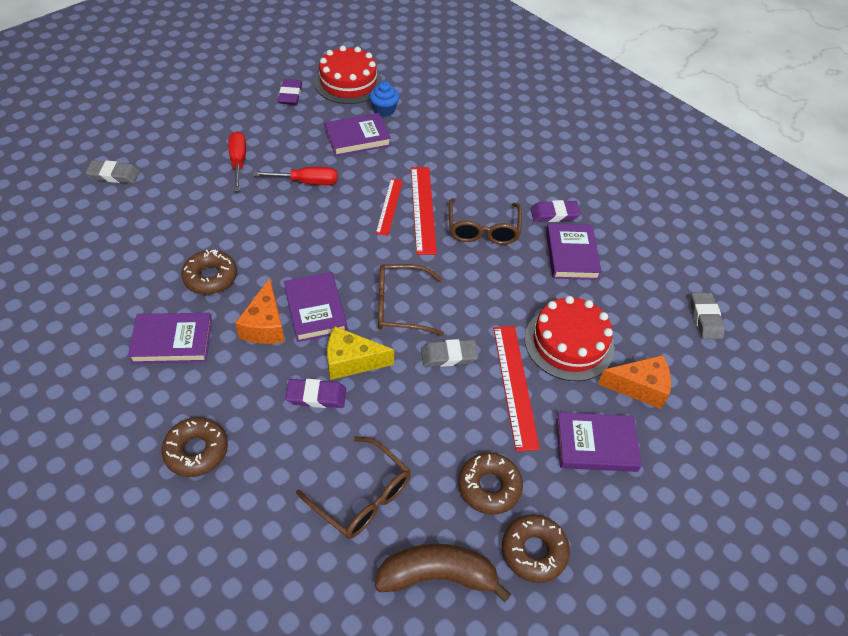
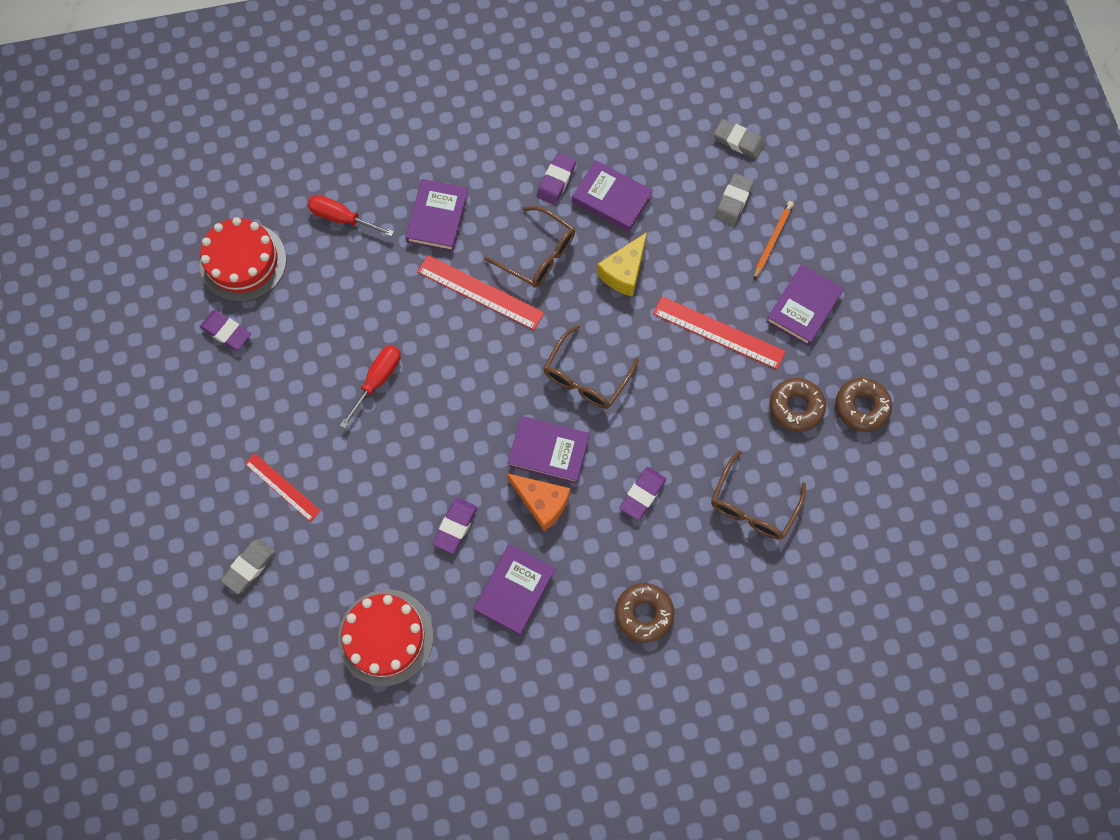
camera: 55 degrees left, 20 degrees up
(210, 277) = (455, 526): brown donut -> purple eraser
(238, 161) = (305, 433): red screwdriver -> red screwdriver (342, 218)
(351, 361) = (623, 448): yellow cheese -> yellow cheese (624, 272)
(357, 138) = (340, 299): purple book -> purple book (437, 217)
(361, 496) = (753, 505): brown glasses -> brown glasses turned 135 degrees clockwise
(384, 110) = (312, 249): blue cupcake -> none
(389, 206) = (458, 320): red ruler -> red ruler (282, 487)
(437, 575) = (844, 484): brown banana -> none
(449, 356) = (661, 367): grey eraser -> grey eraser (733, 201)
(569, 343) = (702, 264): red cake -> red cake (385, 637)
(639, 387) = (772, 240): orange cheese -> orange pencil

